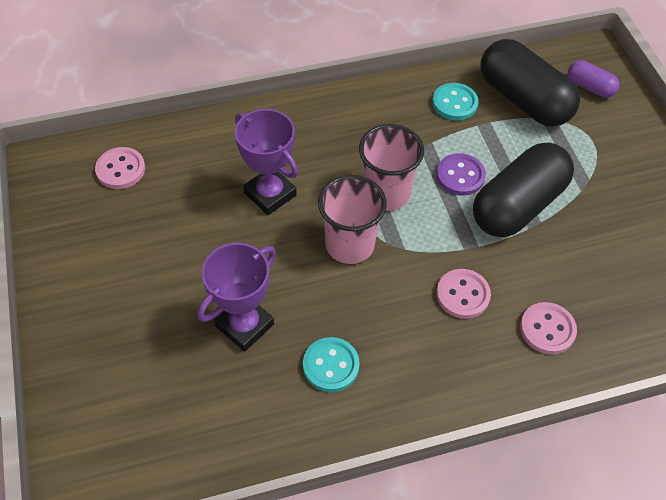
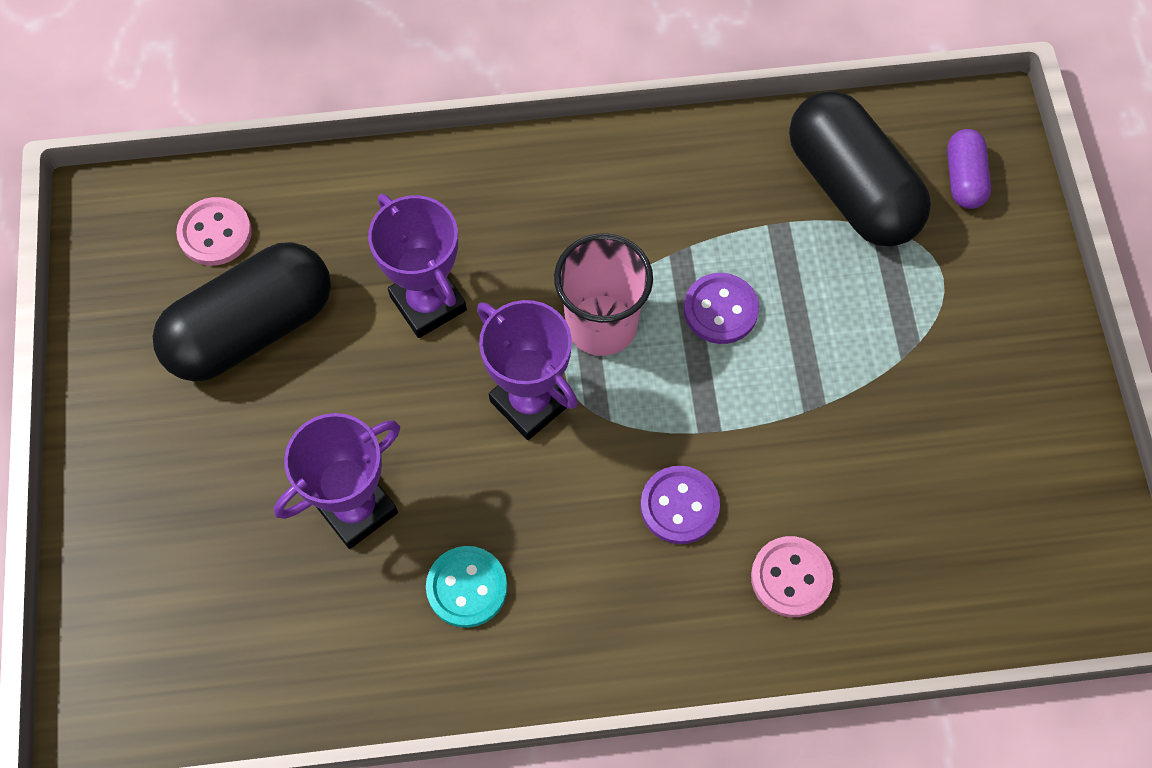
camera: 10 degrees right, 10 degrees up
(349, 244) = (530, 402): pink cup -> purple trophy
(454, 103) = (741, 181): turquoise button -> none
(462, 295) = (679, 506): pink button -> purple button
(518, 205) = (797, 371): black capsule -> black capsule (252, 329)
(589, 87) = (964, 178): purple capsule -> purple capsule turned 45 degrees clockwise

